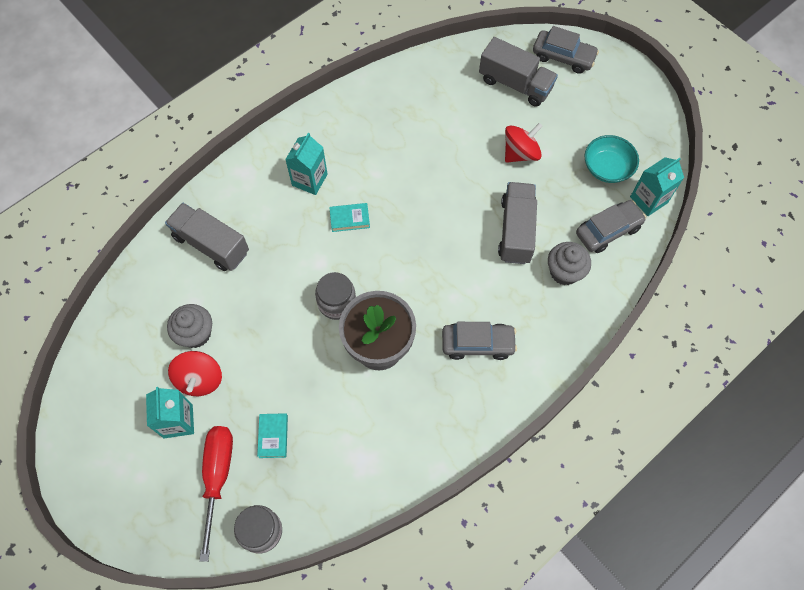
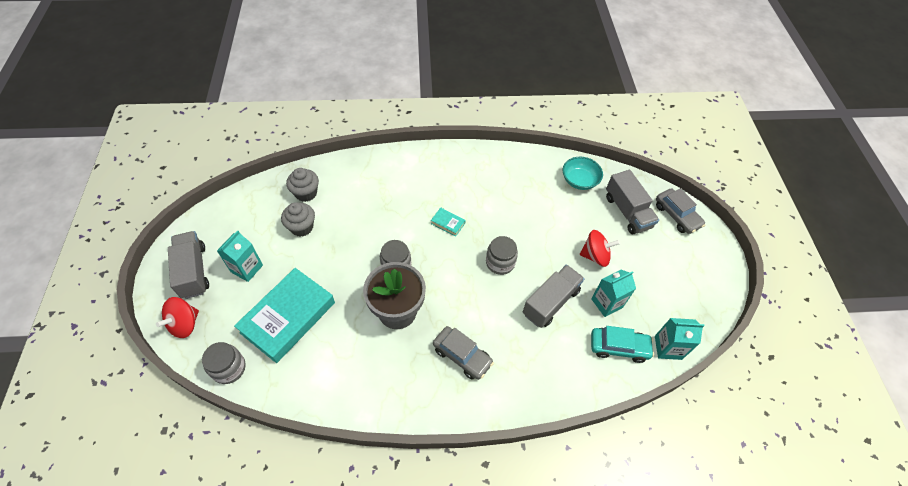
camera: 35 degrees right, 10 degrees down
(200, 379) = (280, 254): red spinning top -> red spinning top (185, 324)
(211, 244) = (355, 185): grey truck -> grey truck (193, 271)
(218, 477) = (236, 317): red screwdriver -> none
(273, 436) = (288, 317): turquoise book -> turquoise book, size x2.46
(309, 180) = (444, 186): turquoise carton -> turquoise carton (606, 303)
(437, 224) = (500, 262): none -> grey jar
(564, 272) = (563, 352): grey cupcake -> grey cupcake (306, 193)
(607, 168) = (652, 305): turquoise bowl -> turquoise bowl (579, 180)
(608, 230) = (618, 347): grey car -> turquoise car

